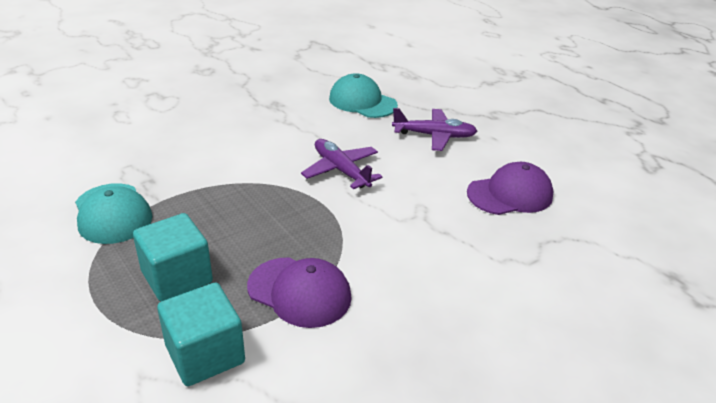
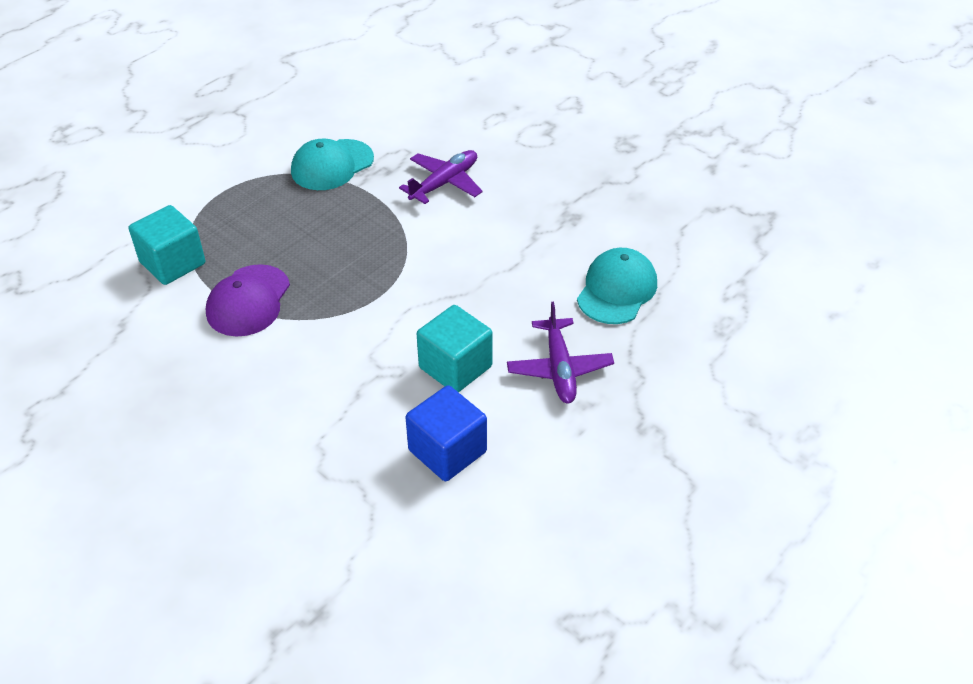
camera: 80 degrees right, 10 degrees up
(177, 277) = (256, 225): turquoise cube -> turquoise cube (455, 367)
(341, 170) = (449, 296): purple plane -> purple plane (444, 183)
(510, 194) = (447, 451): purple cap -> blue cube

